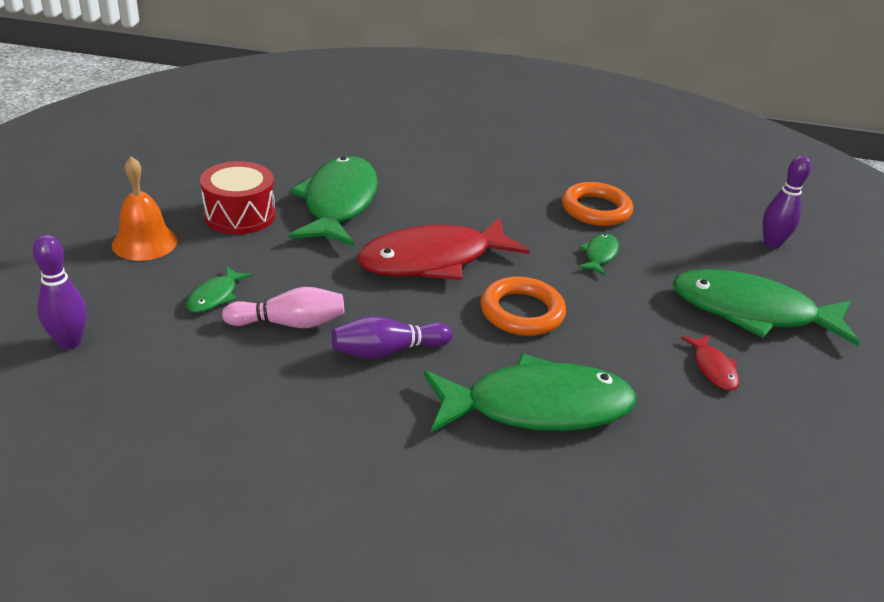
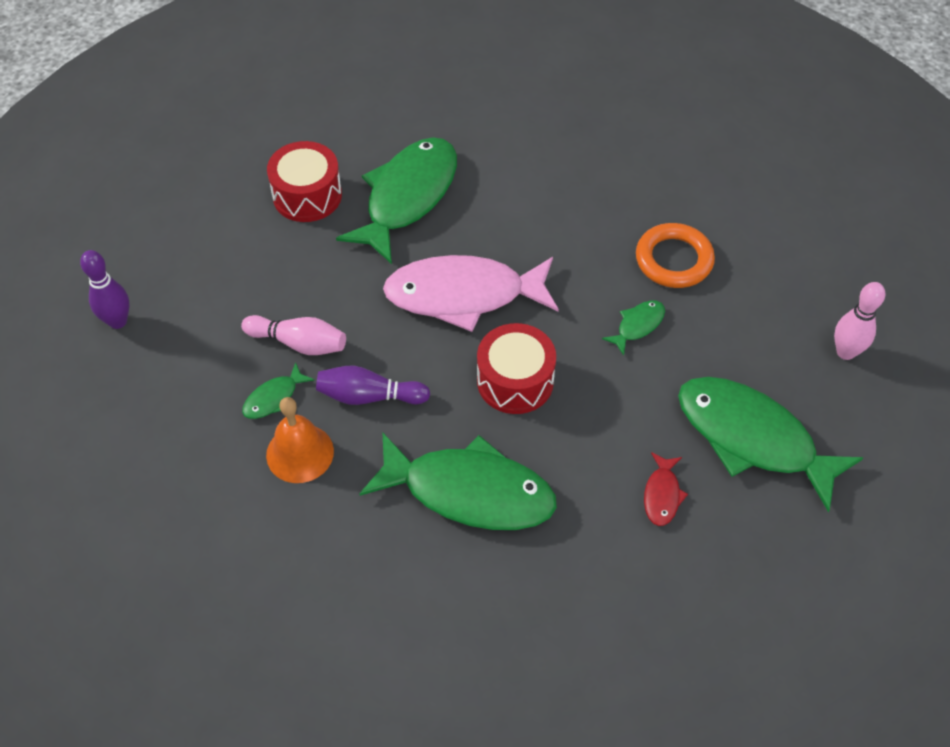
camera: 25 degrees right, 20 degrees up
(144, 242) = (211, 215): orange bell -> orange bell (300, 453)
(215, 296) = (248, 296): green fish -> green fish (274, 398)
(433, 260) = (463, 295): red fish -> pink fish
(522, 312) = (515, 381): orange ring -> red drum
(772, 243) = (845, 352): purple bowling pin -> pink bowling pin

